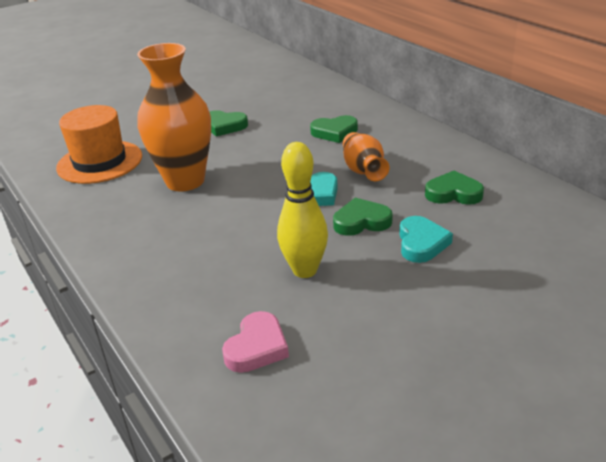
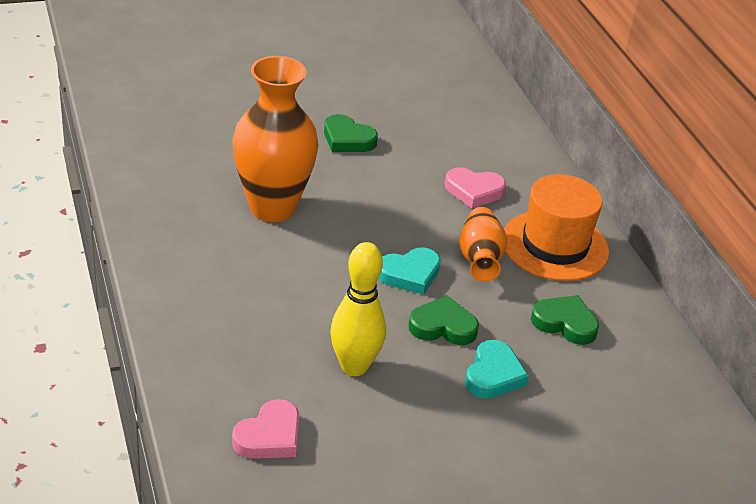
camera: 10 degrees right, 5 degrees up
(100, 162) = (186, 148): orange hat -> orange hat (555, 245)
(334, 132) = (474, 191): green heart -> pink heart

